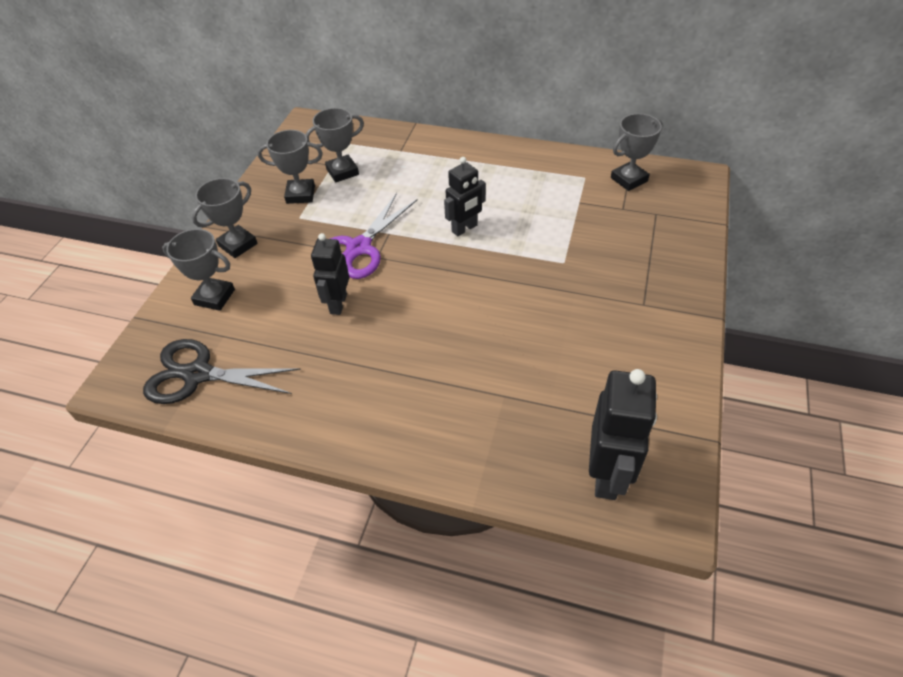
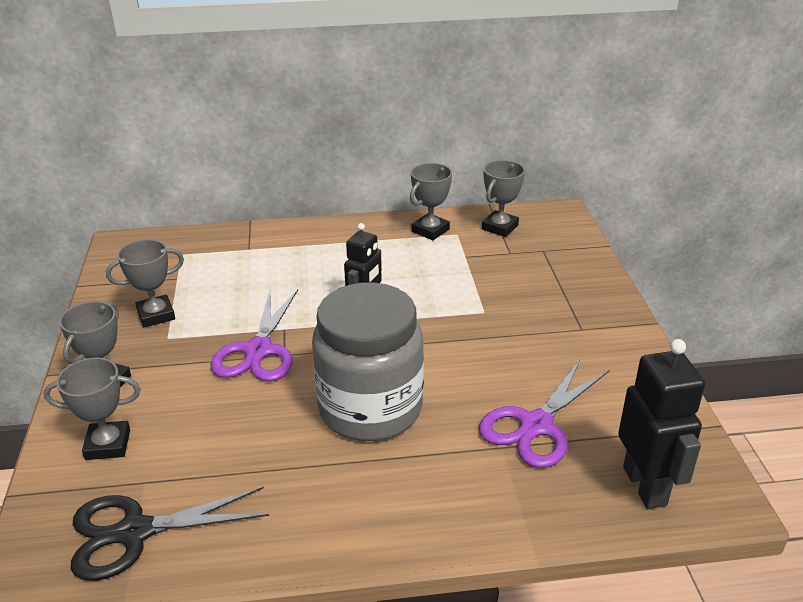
camera: 25 degrees left, 15 degrees down
(338, 304) = (267, 411): black robot -> none
(342, 172) = (193, 282): grey trophy -> grey trophy (430, 230)
(417, 326) = (370, 408): none -> grey jar
(545, 386) = (536, 425): none -> purple scissors

